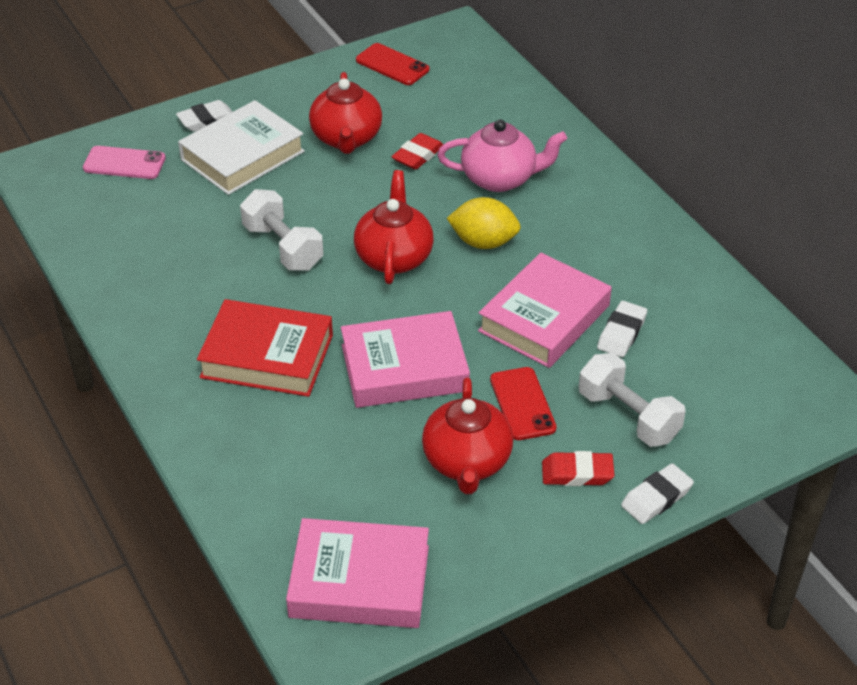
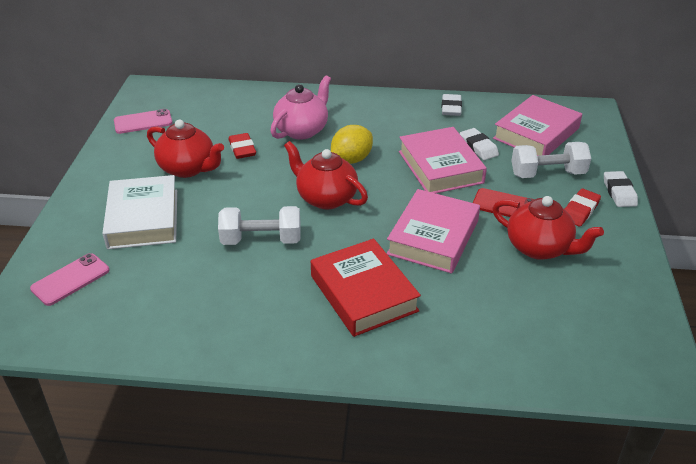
camera: 55 degrees left, 5 degrees down
(207, 120) = (81, 219): white eraser -> white eraser (451, 108)
(267, 356) = (363, 293): red book -> red book turned 75 degrees counterclockwise
(359, 581) = (616, 340): pink book -> pink book (536, 133)
(392, 65) = (143, 122): red phone -> pink phone

